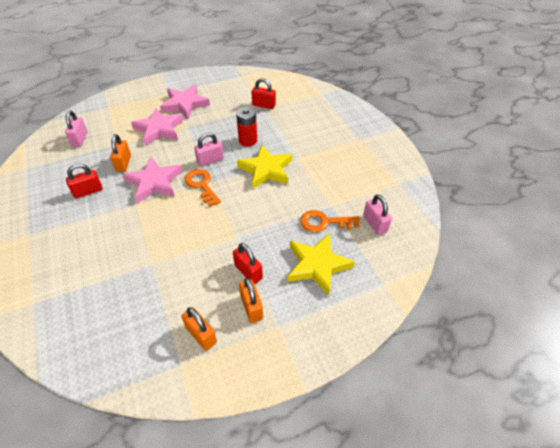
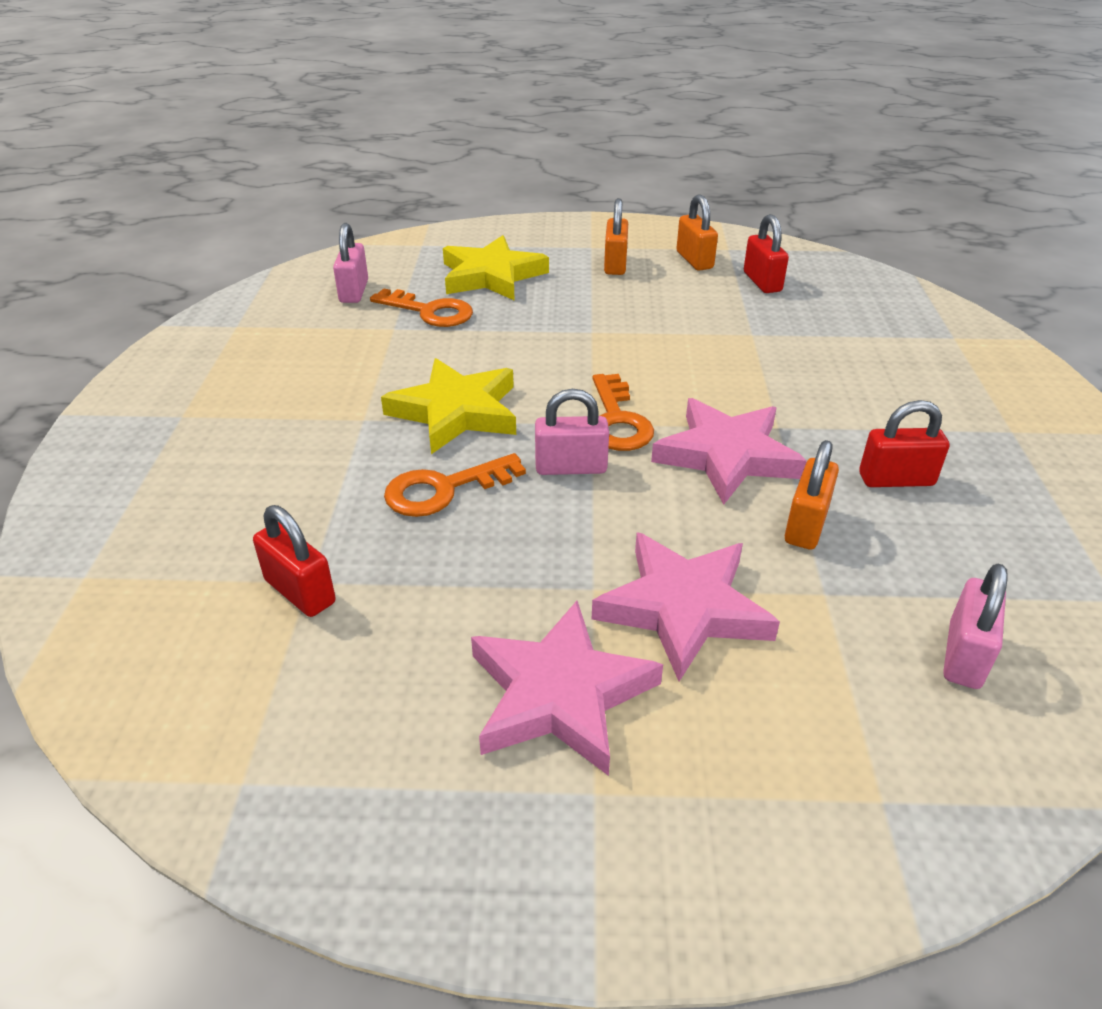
camera: 155 degrees left, 10 degrees down
(248, 140) = (443, 489): red battery -> orange key
(248, 272) = (598, 292): red padlock -> red padlock (762, 282)

